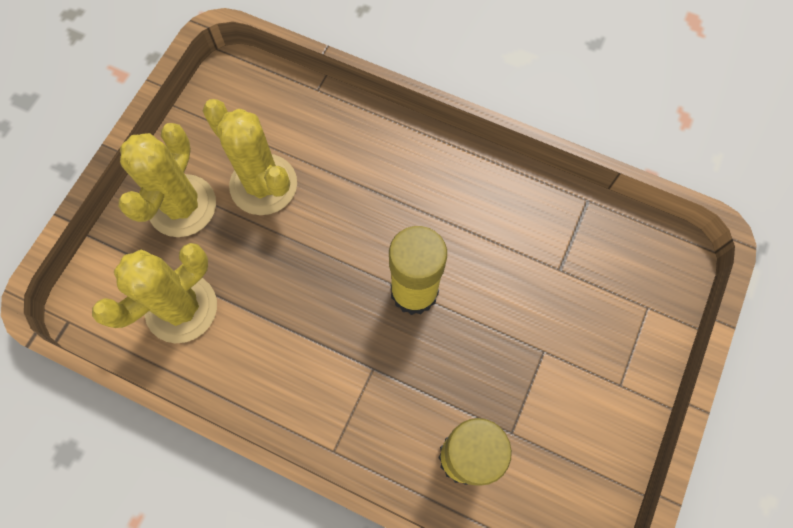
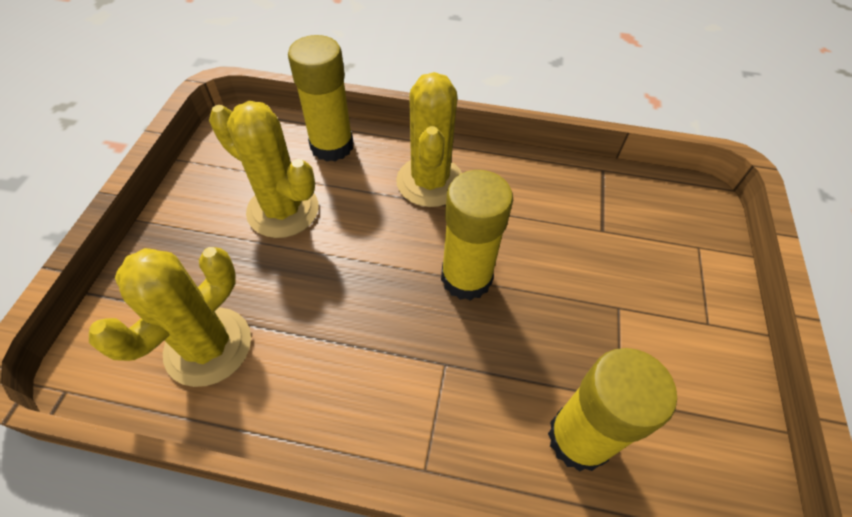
camera: 15 degrees left, 15 degrees down
(182, 206) = (197, 244): yellow cactus -> yellow cactus (430, 182)
(323, 118) = (332, 146): none -> yellow glue stick

